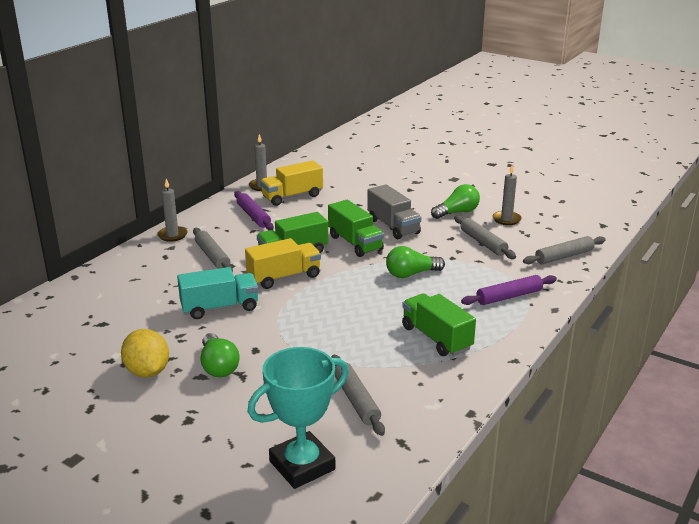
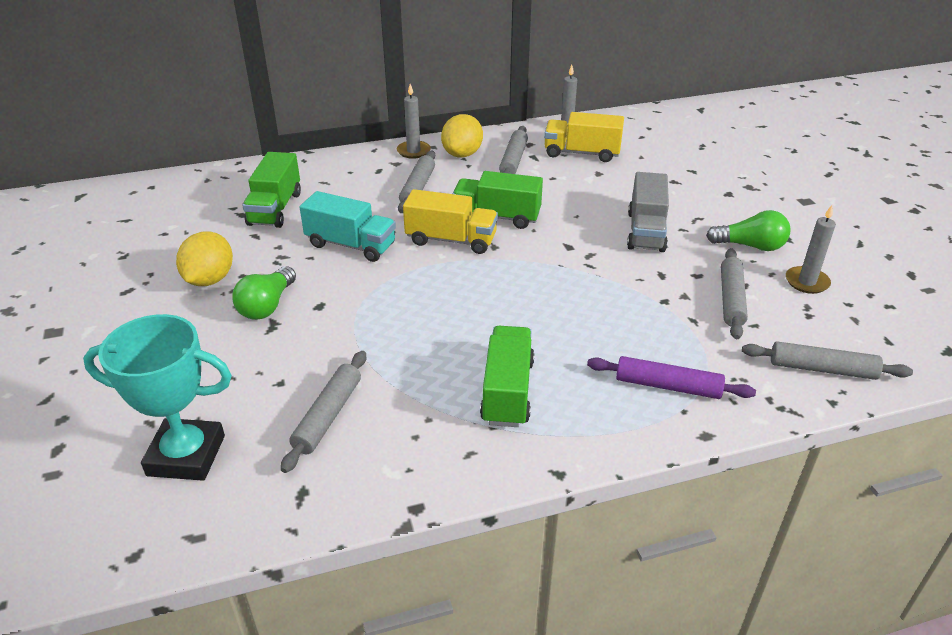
camera: 40 degrees right, 10 degrees up
(212, 225) = (462, 154): none -> yellow lemon
(253, 216) = (513, 160): purple rolling pin -> grey rolling pin
(355, 243) = (575, 233): green truck -> green truck (275, 209)
(411, 274) = (587, 298): green light bulb -> none

